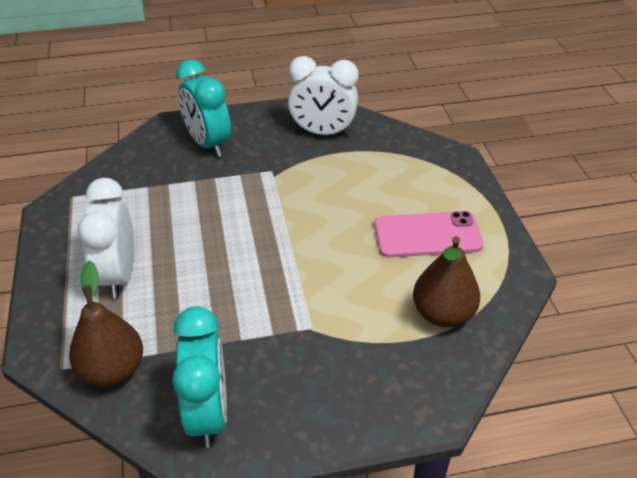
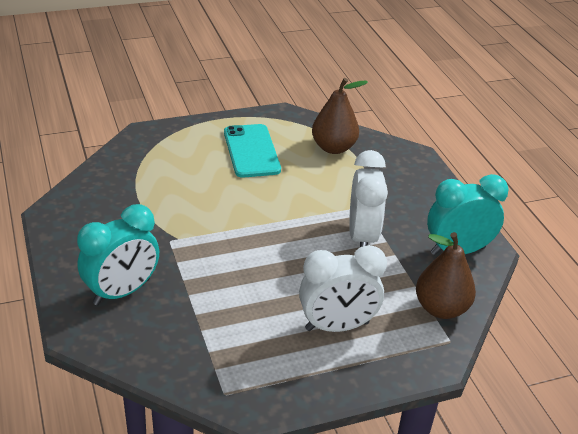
camera: 100 degrees left, 5 degrees down
(322, 133) = (104, 209): white clock -> white clock (362, 237)
(427, 235) = (251, 151): pink phone -> turquoise phone

